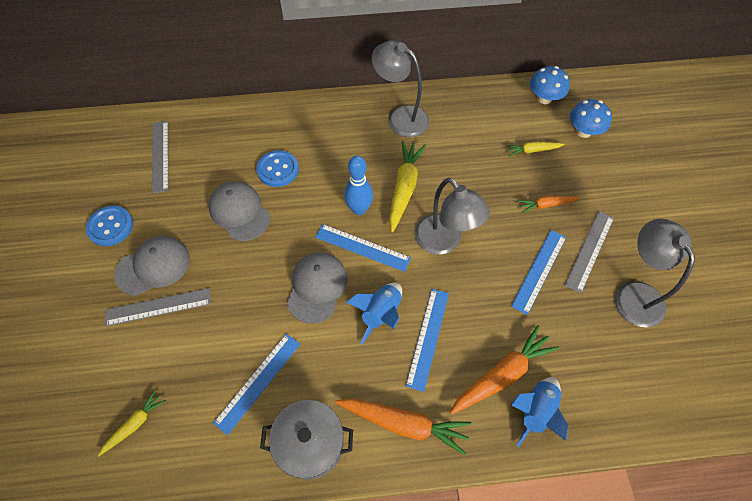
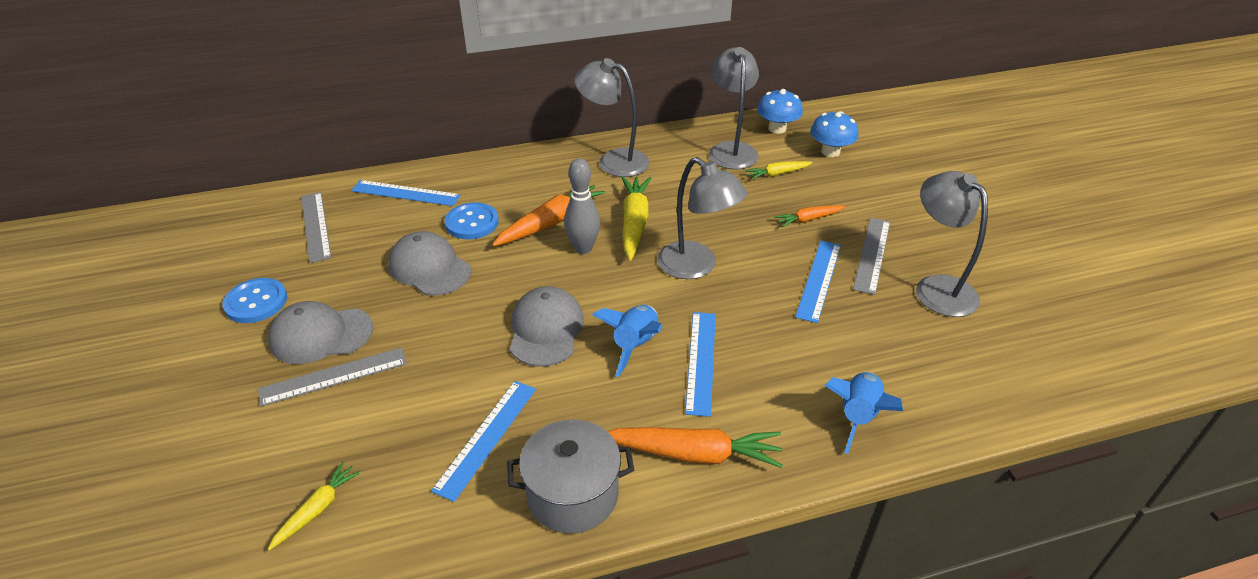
camera: 10 degrees left, 20 degrees down
(153, 266) = (321, 335): grey cap -> grey cap turned 150 degrees counterclockwise
(359, 209) = (583, 248): blue bowling pin -> grey bowling pin
(362, 247) = (596, 283): blue ruler -> blue ruler (406, 193)
(499, 118) = (731, 150): none -> grey lamp
(502, 374) = (804, 385): orange carrot -> orange carrot (550, 222)

